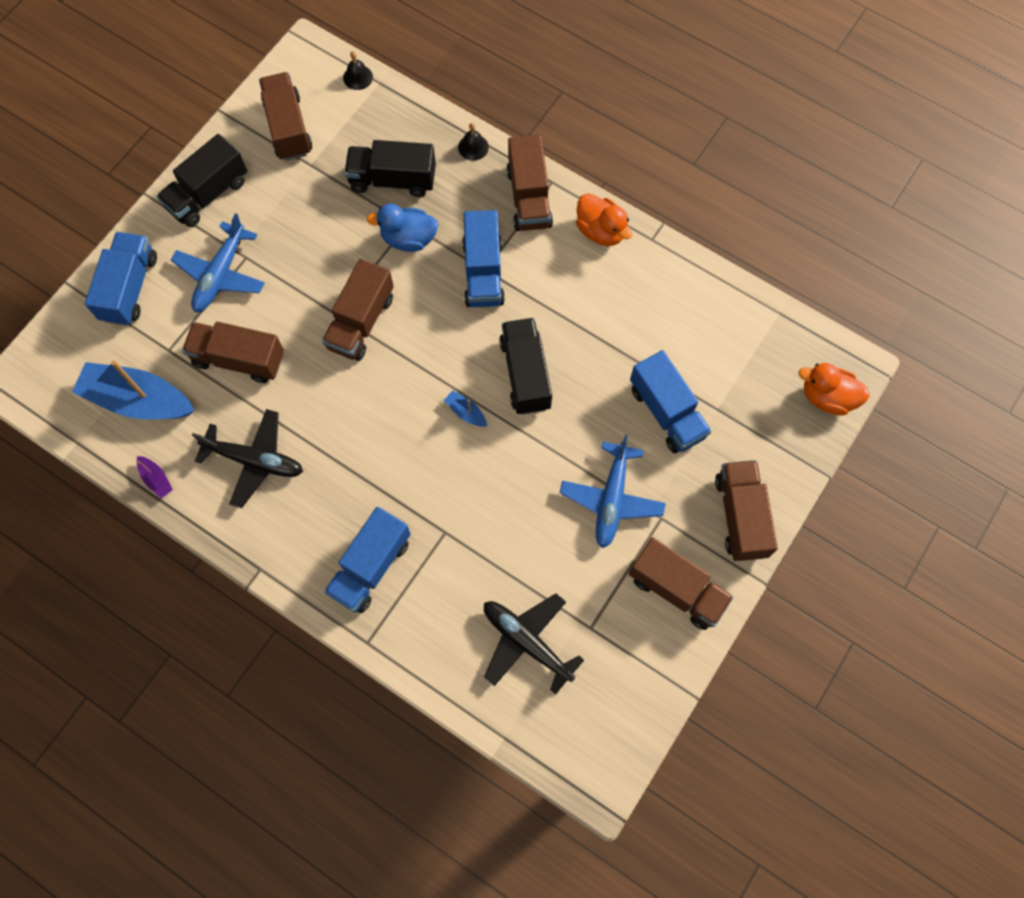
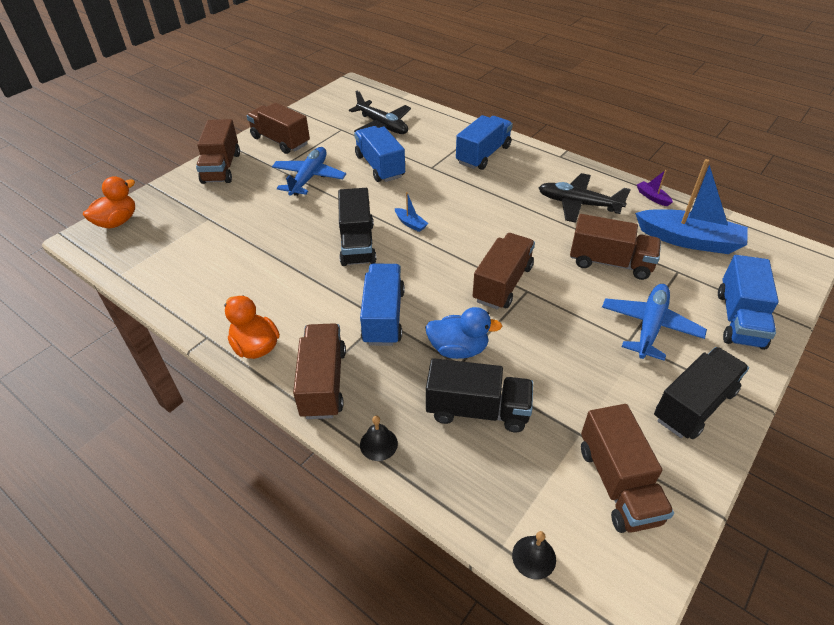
camera: 175 degrees left, 25 degrees down
(667, 412) = (249, 218): blue truck -> blue truck (380, 166)
(827, 397) = (117, 222): orange duck -> orange duck turned 75 degrees counterclockwise

